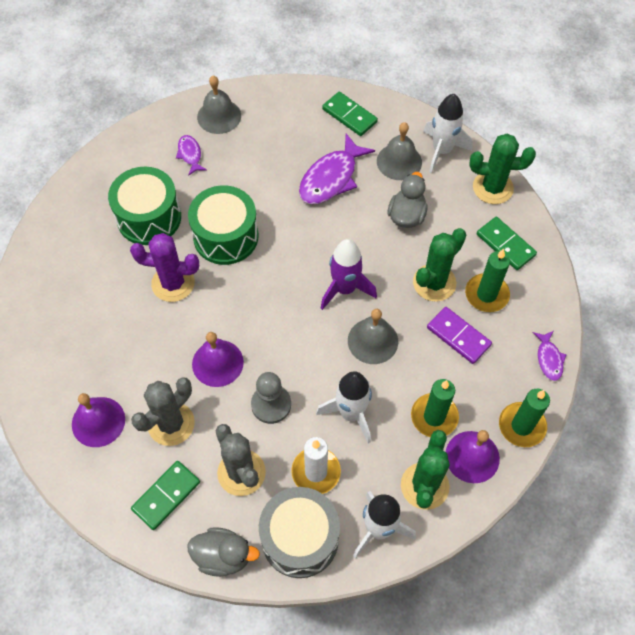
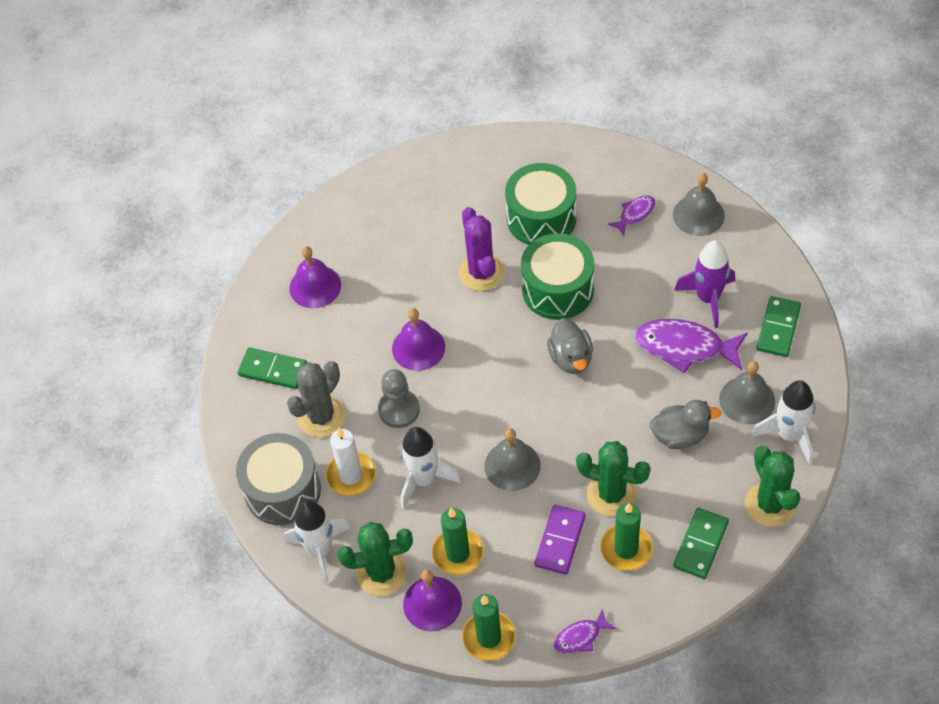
camera: 70 degrees right, 5 degrees down
(171, 424) = (340, 341): grey cactus -> none
(223, 556) = (240, 438): grey duck -> grey duck (571, 358)
(345, 289) = (557, 416): purple rocket -> purple rocket (708, 298)

